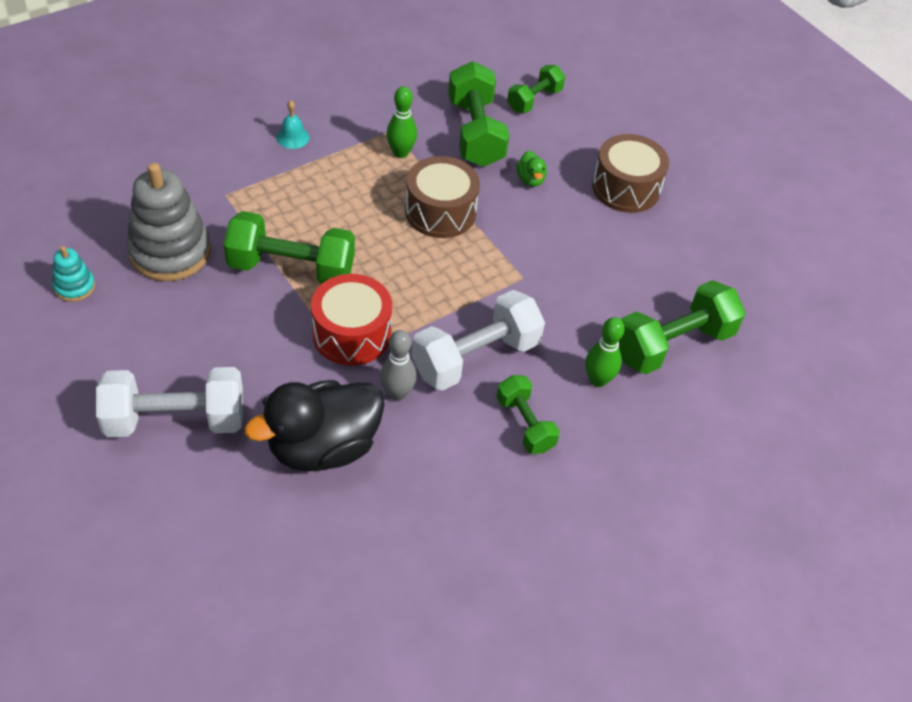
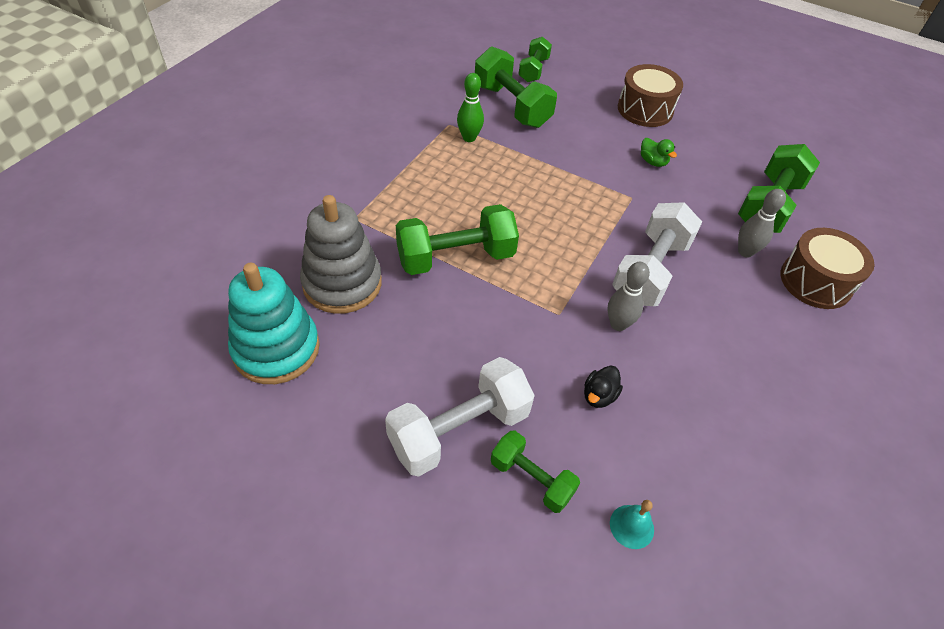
camera: 25 degrees left, 0 degrees up
(74, 287) = (276, 349): turquoise stacking toy -> turquoise stacking toy, size x2.08
(292, 137) = (375, 154): turquoise bell -> turquoise bell (631, 526)
(323, 447) = (599, 395): black duck -> black duck, size x0.41
(351, 334) = (545, 291): red drum -> none
(440, 212) = (534, 171): brown drum -> brown drum (815, 281)
(525, 424) = (727, 307): green dumbbell -> green dumbbell (531, 479)
(530, 179) = (577, 125): green duck -> green duck (653, 162)
(598, 380) = (745, 252): green bowling pin -> grey bowling pin

